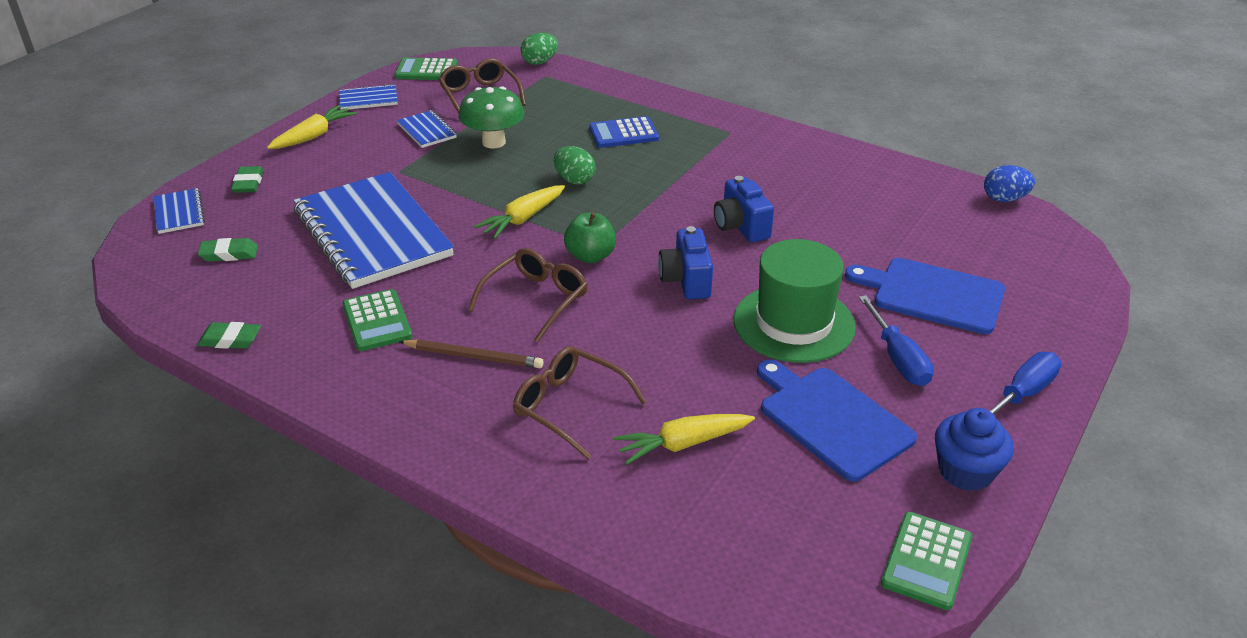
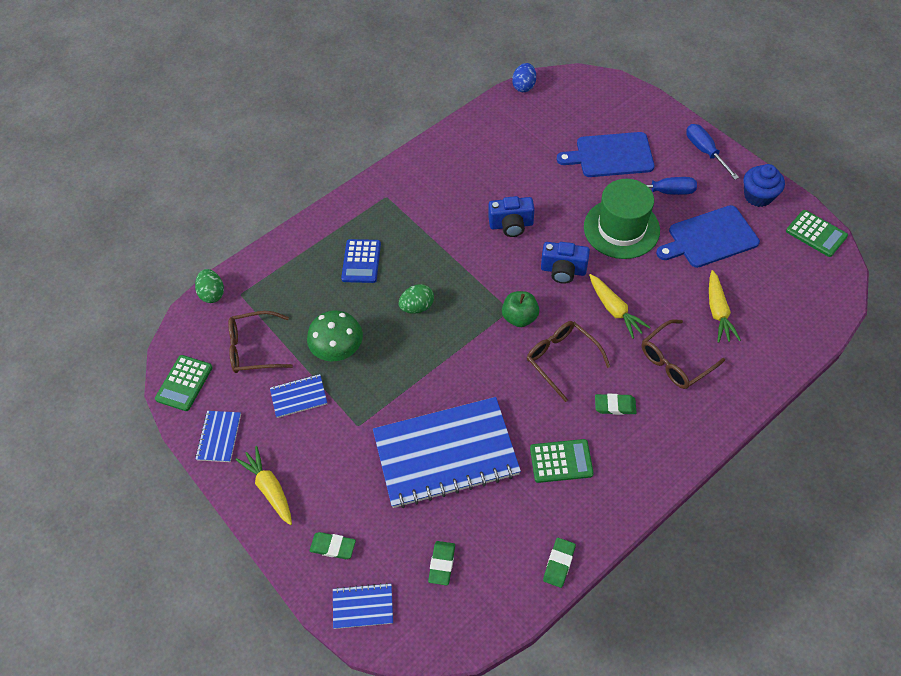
camera: 70 degrees left, 20 degrees up
(474, 356) = (615, 406): brown pencil -> green eraser
(522, 219) = (459, 350): yellow carrot -> yellow carrot (614, 310)
(933, 295) = (611, 155): blue cutting board -> blue cutting board turned 45 degrees clockwise

